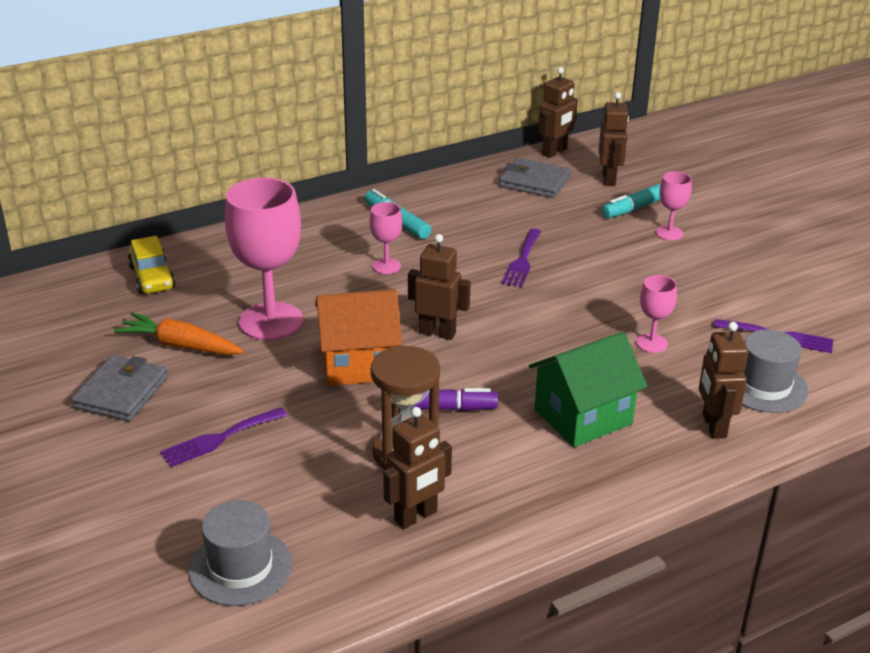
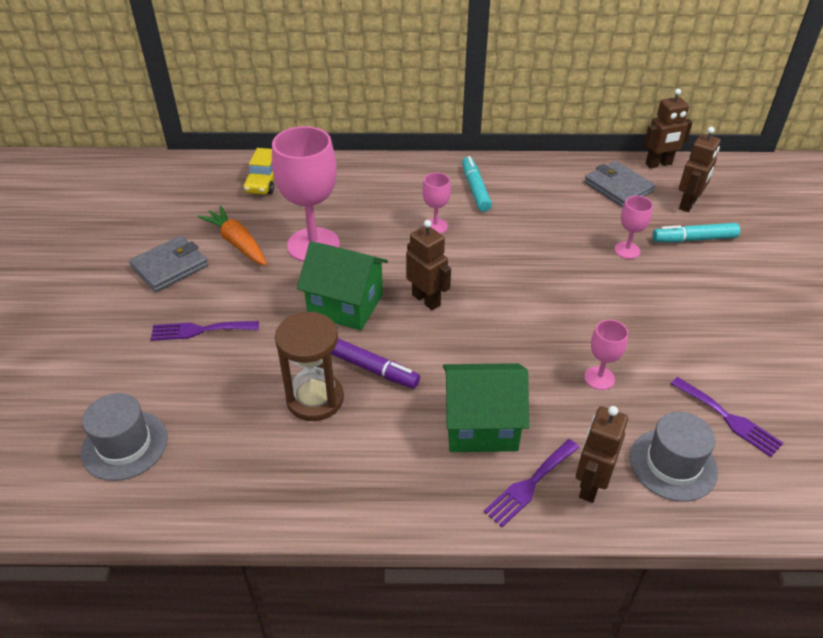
camera: 30 degrees right, 10 degrees up
(358, 364) = (345, 305): orange house -> green house
(416, 516) = (276, 460): brown robot -> none
(522, 261) = (548, 258): purple fork -> purple fork (530, 484)
(669, 233) = (703, 274): pink goblet -> pink goblet (627, 250)

